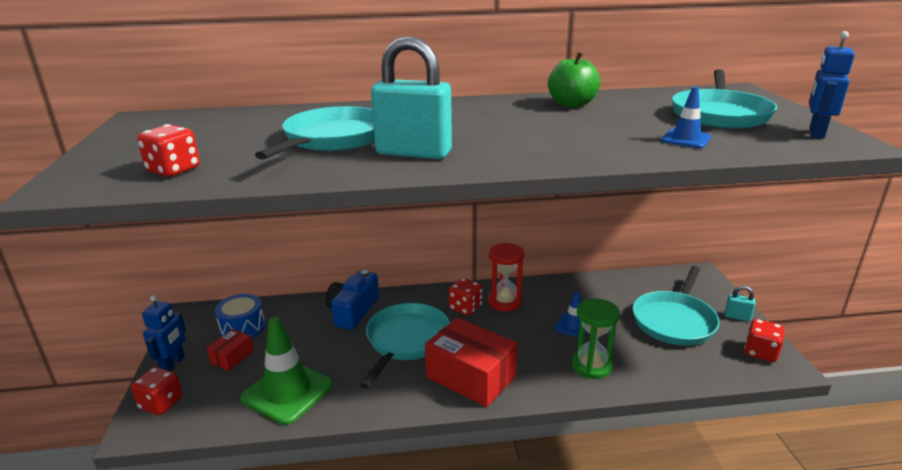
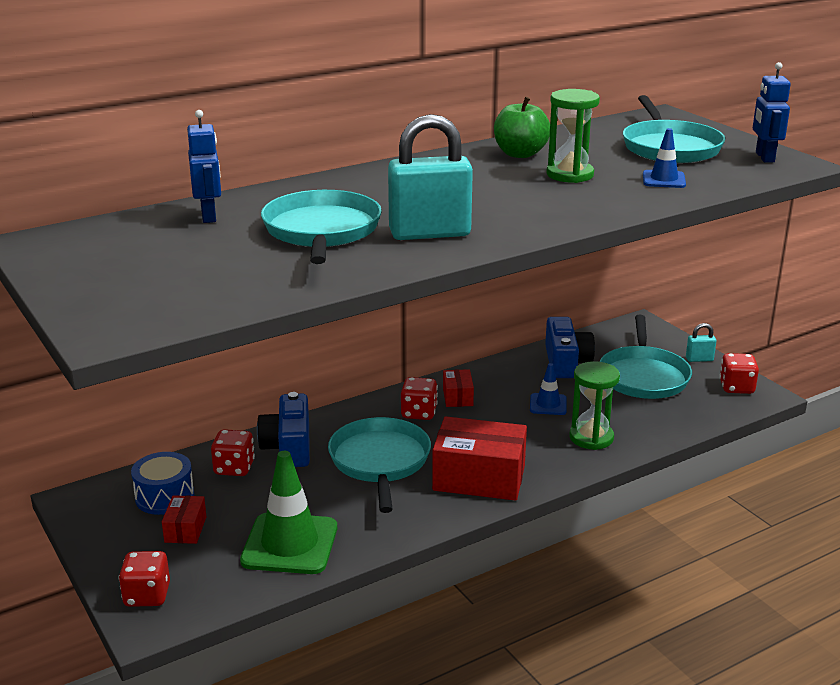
camera: 25 degrees left, 0 degrees up
(173, 364) = (115, 555): blue robot -> blue robot (209, 216)
(174, 170) = (202, 293): red dice -> red dice (234, 468)
(504, 302) = (457, 397): red hourglass -> red box
(597, 124) = (570, 175): none -> green hourglass
(612, 293) = (566, 362): none -> blue camera

